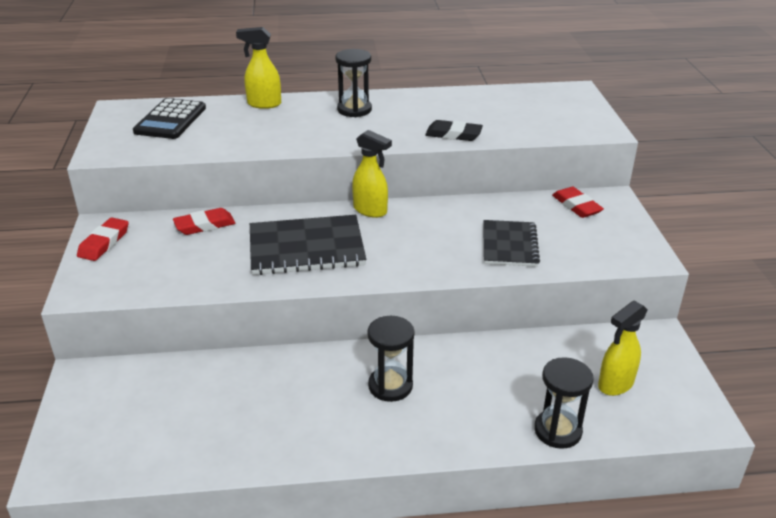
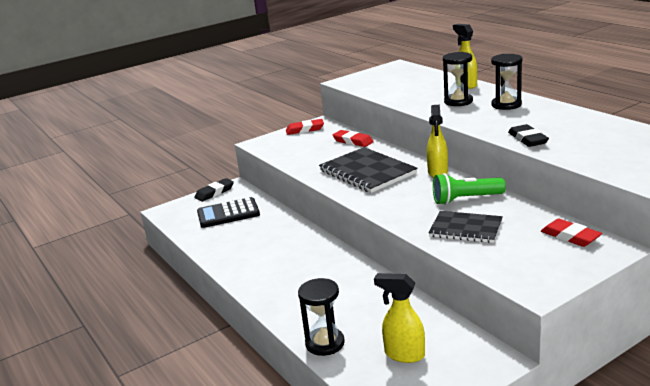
camera: 65 degrees right, 10 degrees down
(72, 400) = (214, 192): none -> black eraser
(170, 120) = (404, 77): black calculator -> black calculator (228, 213)
(390, 386) = (308, 267): black hourglass -> black hourglass (458, 101)
(450, 221) = (465, 199): none -> green flashlight
(509, 245) = (465, 229): black notebook -> black notebook turned 45 degrees clockwise
(576, 206) = (570, 236): red eraser -> red eraser turned 75 degrees counterclockwise

